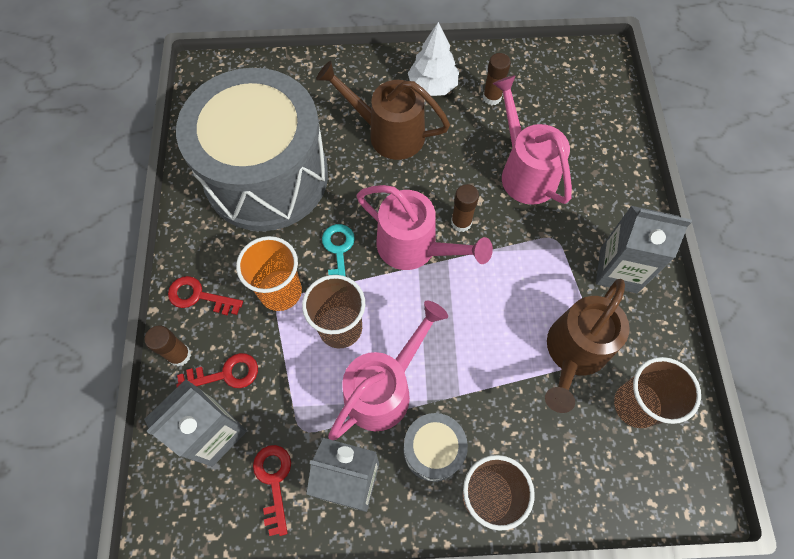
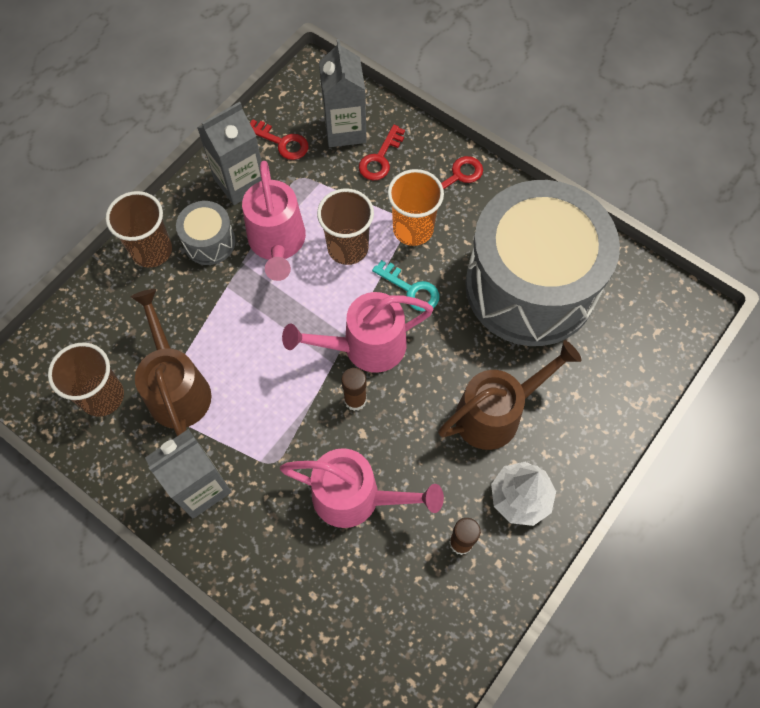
camera: 130 degrees right, 0 degrees up
(179, 355) = (419, 141): brown glue stick -> none

